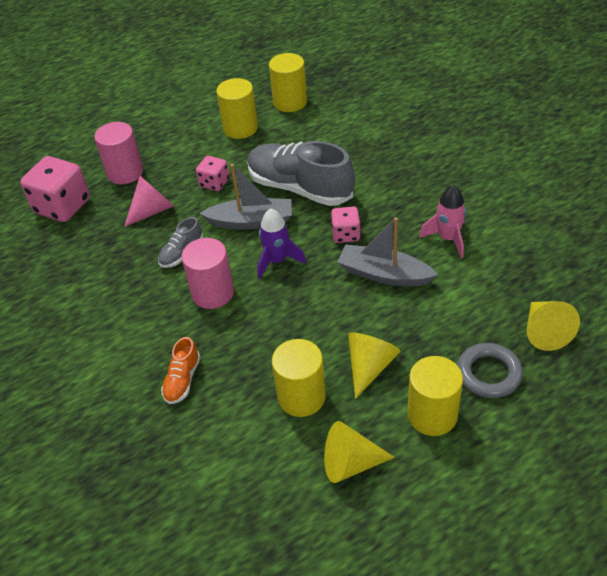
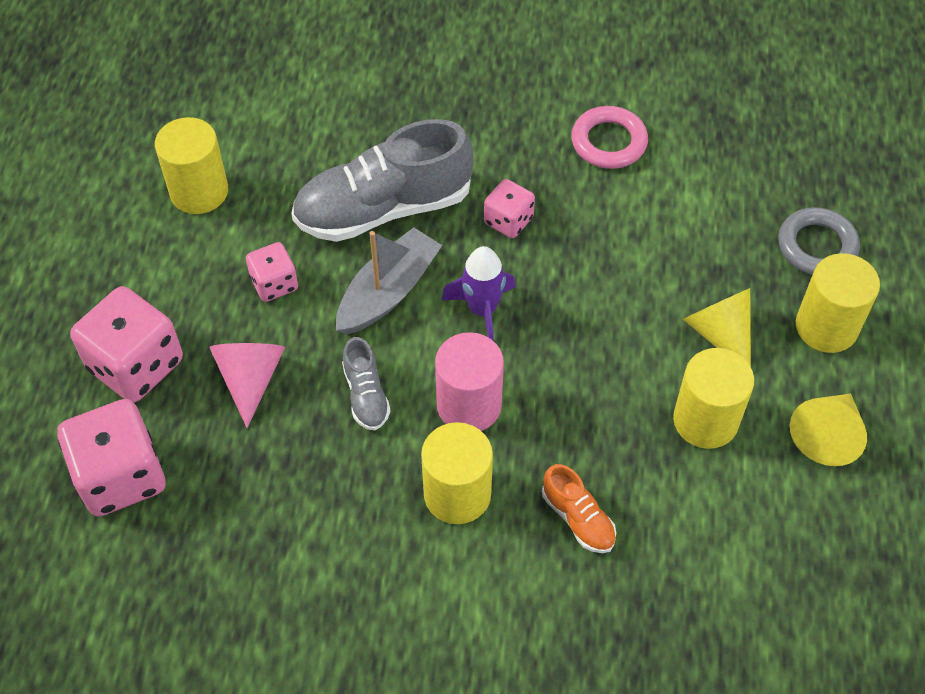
camera: 55 degrees left, 10 degrees up
(125, 172) = (136, 365): pink cylinder -> pink dice
(290, 102) = (211, 112): yellow cylinder -> yellow cylinder (457, 494)
(384, 274) = (604, 231): grey boat -> none
(448, 238) = (609, 142): pink rocket -> pink ring
(544, 332) = (806, 166): yellow cone -> none

